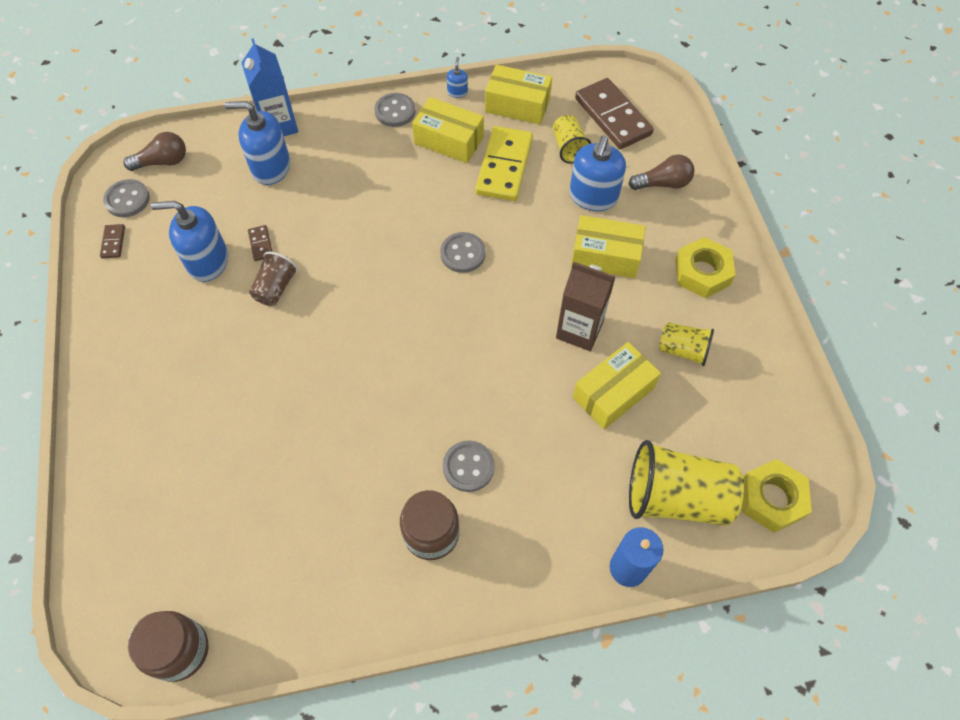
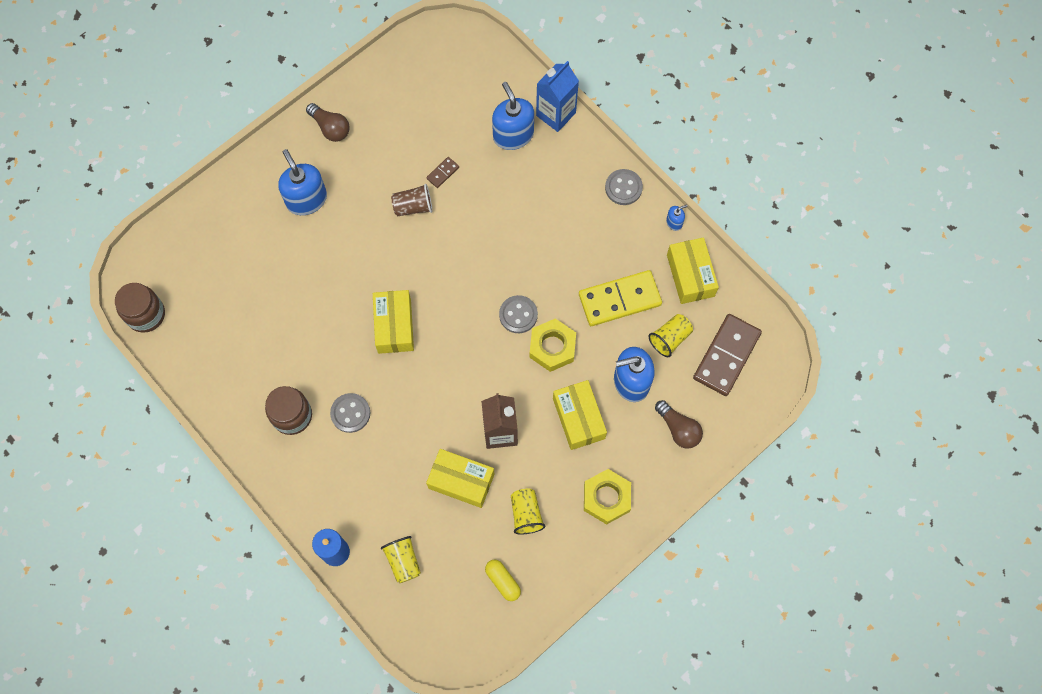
camera: 60 degrees right, 10 degrees up
(113, 242) = (386, 78): brown domino -> none
(127, 199) = (426, 60): grey button -> none
(163, 162) = (472, 59): brown light bulb -> brown light bulb (330, 128)
(208, 261) = (408, 148): blue soap dispenser -> blue soap dispenser (306, 199)
(449, 140) = (619, 244): yellow box -> yellow box (394, 326)
(676, 497) = (403, 561): yellow cup -> yellow cup, size x0.54
(747, 407) = (503, 581): none -> yellow capsule
(771, 499) = (438, 627): yellow nut -> yellow nut (552, 347)

